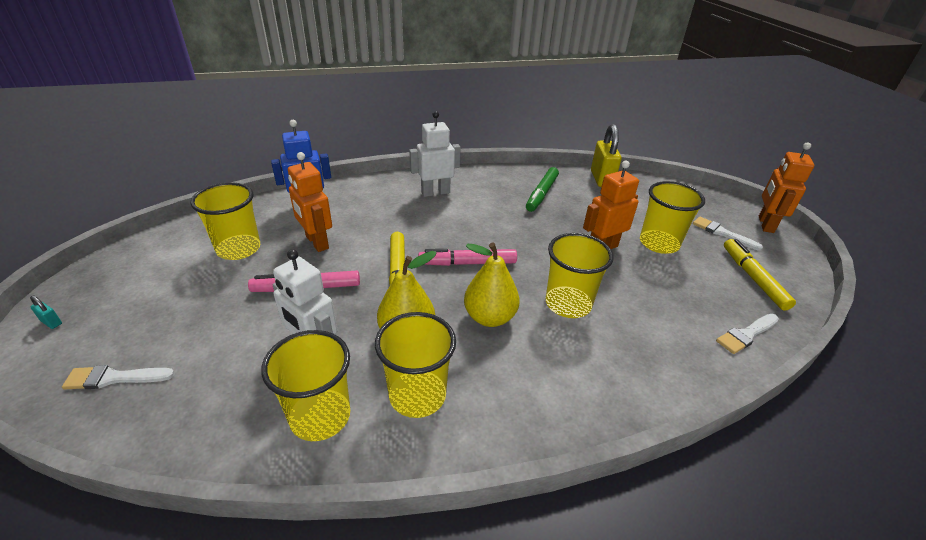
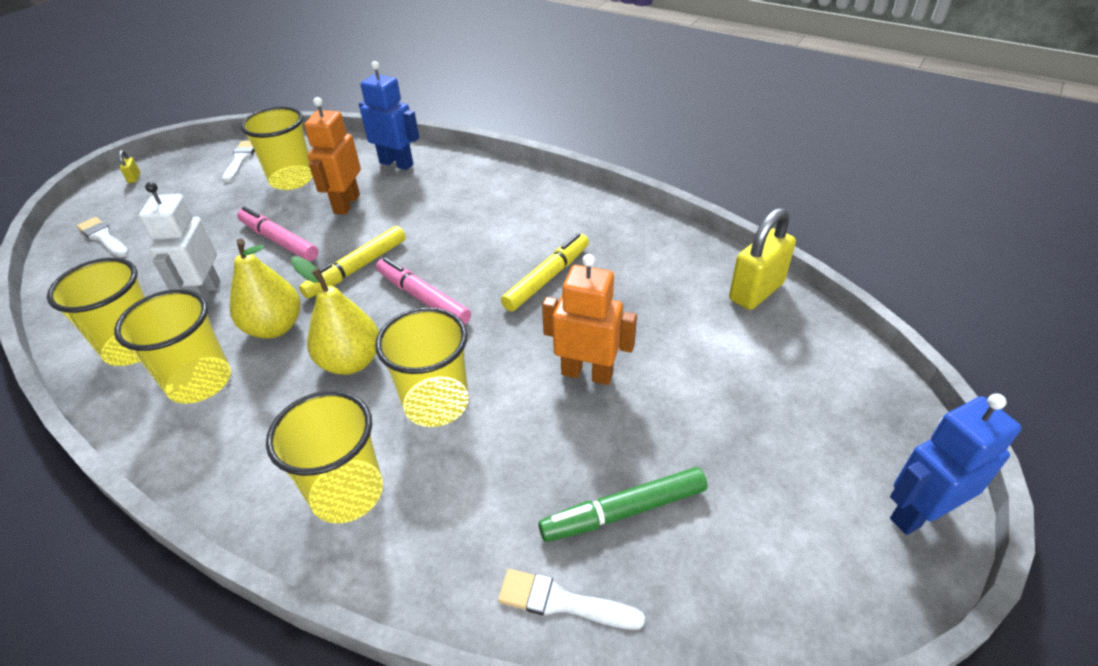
camera: 50 degrees right, 5 degrees up
(51, 322) = (134, 178): turquoise padlock -> yellow padlock
(435, 192) = (521, 206): white robot -> none
(542, 194) = (635, 268): green marker -> green marker (624, 511)
(659, 243) = (672, 418): yellow cup -> yellow cup (347, 493)
(722, 233) = (803, 471): white brush -> white brush (241, 159)
(753, 278) = (722, 557): yellow marker -> yellow marker (547, 278)
(765, 224) = (918, 513): orange robot -> blue robot

